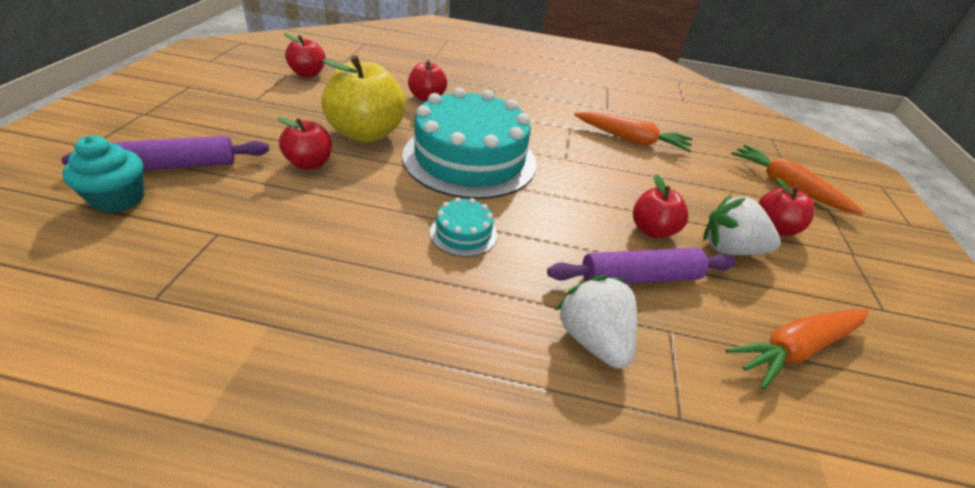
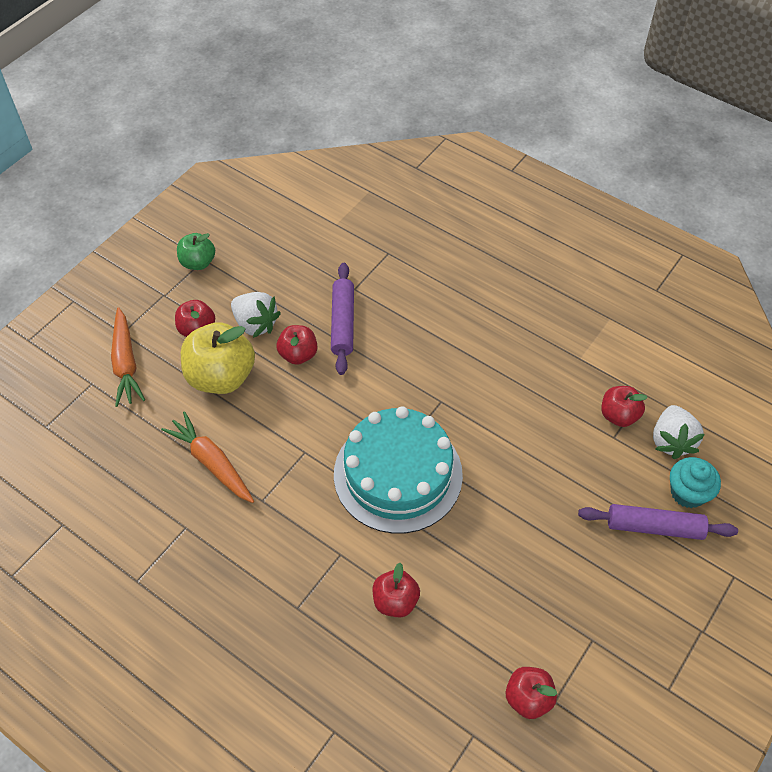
camera: 150 degrees left, 15 degrees up
(309, 163) = (544, 503): red apple -> red apple (618, 415)
(366, 133) = (484, 539): yellow apple -> yellow apple (221, 376)
(463, 233) = (443, 391): turquoise cake -> none
(593, 339) = (403, 297): white strawberry -> white strawberry (671, 441)
(639, 278) = (343, 323): purple rolling pin -> purple rolling pin turned 75 degrees clockwise
(795, 349) = (291, 259): orange carrot -> none
(882, 303) = (198, 262): none -> green apple

